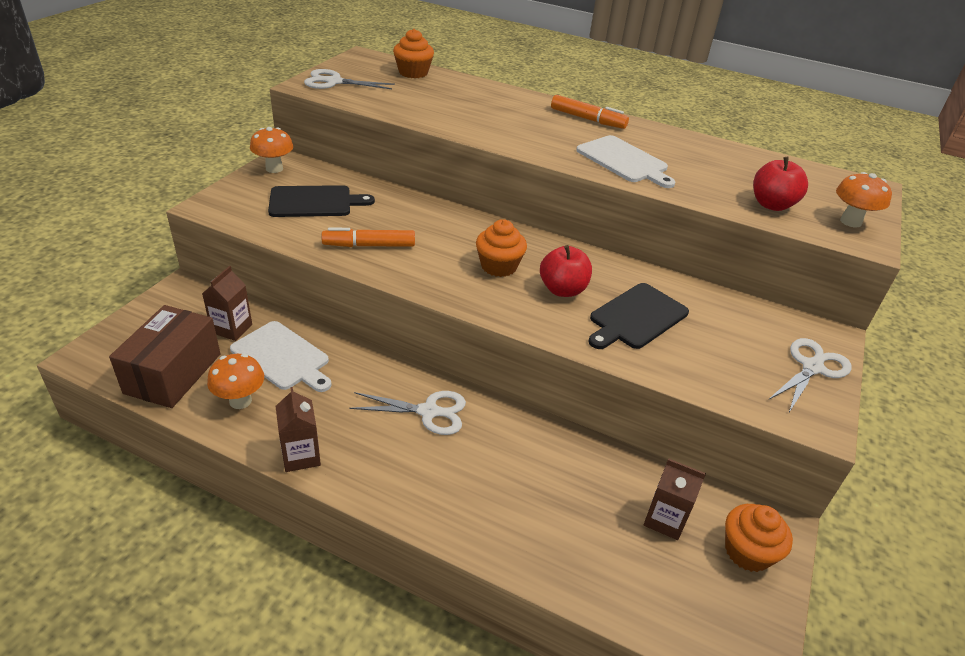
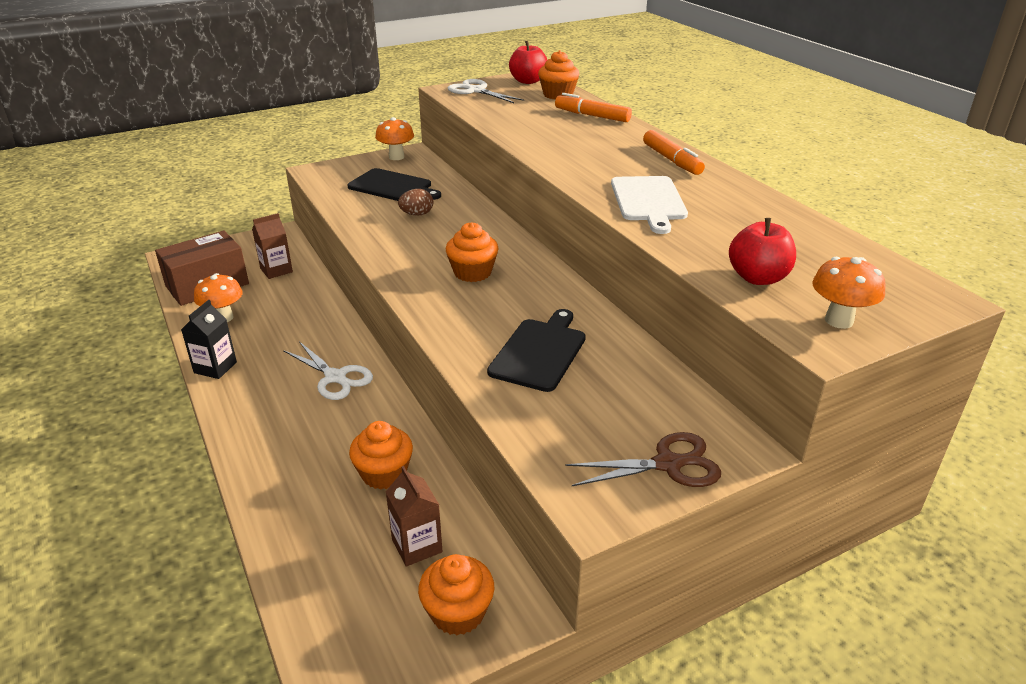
camera: 40 degrees right, 5 degrees down
(282, 357) = (284, 300): white cutting board -> none
(301, 456) = (215, 367): brown carton -> black carton
(369, 245) = (389, 227): orange marker -> orange marker (592, 116)
(376, 224) = (417, 214): none -> brown egg
(562, 290) = (503, 308): red apple -> red apple (528, 81)
(572, 476) = (384, 473): none -> orange cupcake
(636, 317) = (540, 352): black cutting board -> black cutting board turned 120 degrees clockwise
(812, 367) = (667, 464): white scissors -> brown scissors

